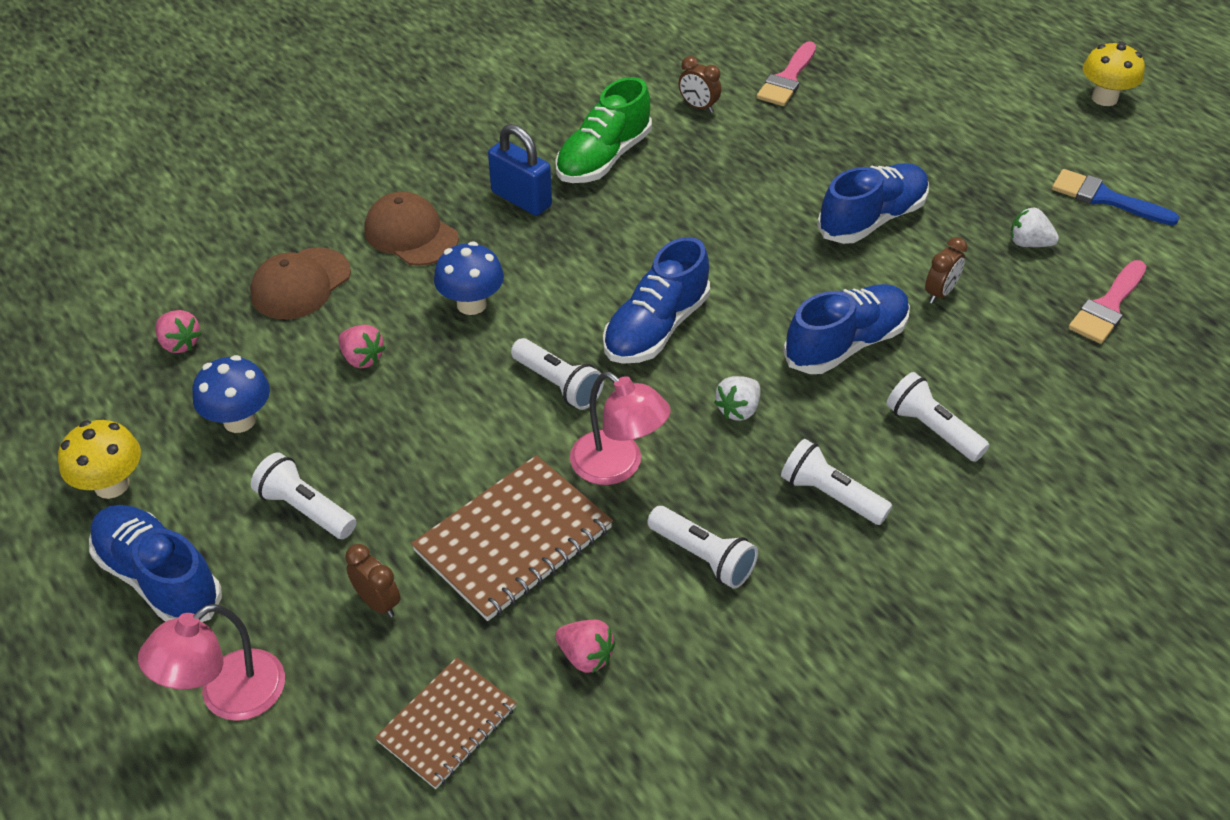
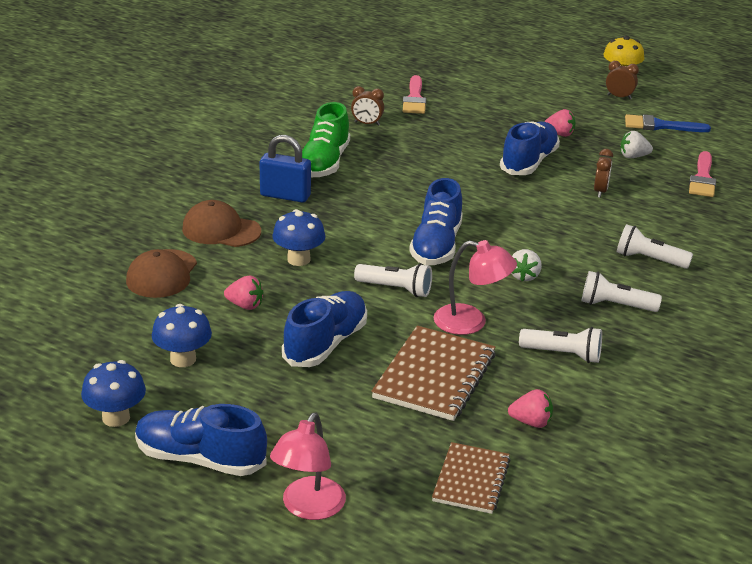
camera: 25 degrees left, 15 degrees down
(112, 485) = (116, 418): yellow mushroom -> blue mushroom
(180, 344) = (97, 327): pink strawberry -> pink strawberry (559, 134)
(305, 509) = (275, 395): white flashlight -> none
(378, 602) = (370, 431): brown clock -> brown clock (619, 97)
(845, 344) = (563, 229): blue shoe -> blue shoe (325, 344)

